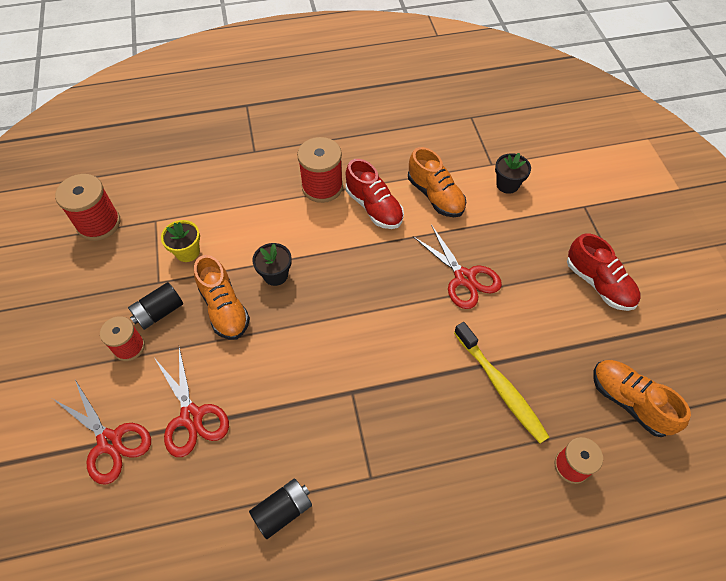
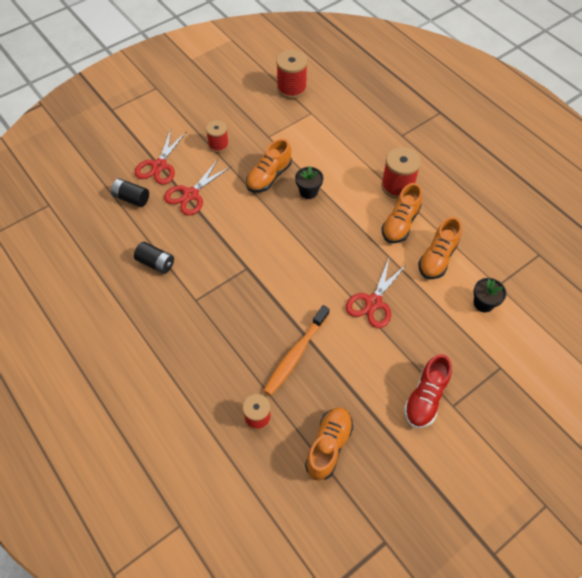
camera: 65 degrees right, 0 degrees up
(159, 312) = (248, 147): black battery -> black battery (131, 198)
(187, 252) = (298, 139): yellow flower pot -> none
(374, 207) = (400, 223): red shoe -> orange shoe
(500, 386) = (296, 354): yellow toothbrush -> orange toothbrush

